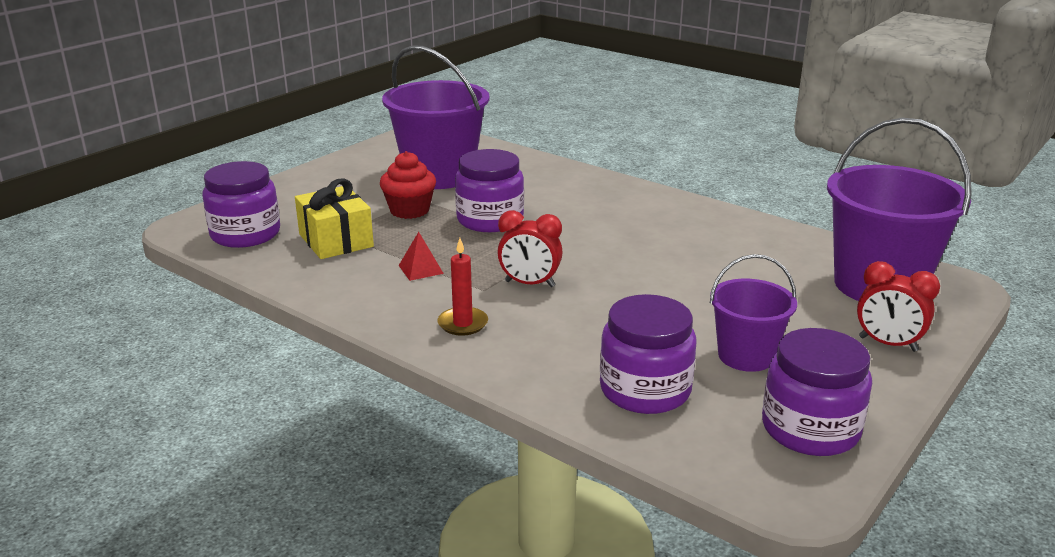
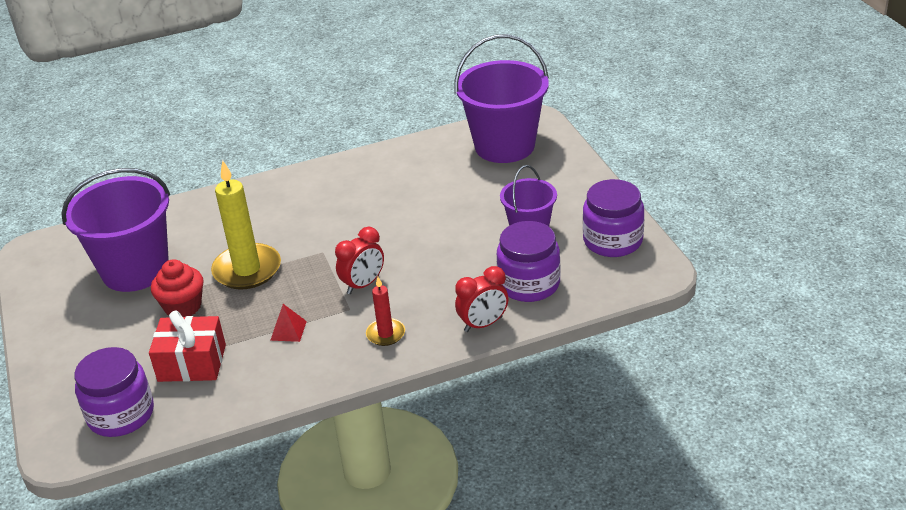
camera: 55 degrees left, 10 degrees up
(336, 240) = (192, 363): yellow gift -> red gift
(490, 220) = (247, 270): purple jar -> yellow candle
(888, 344) = (563, 175): red clock -> red clock (483, 324)

